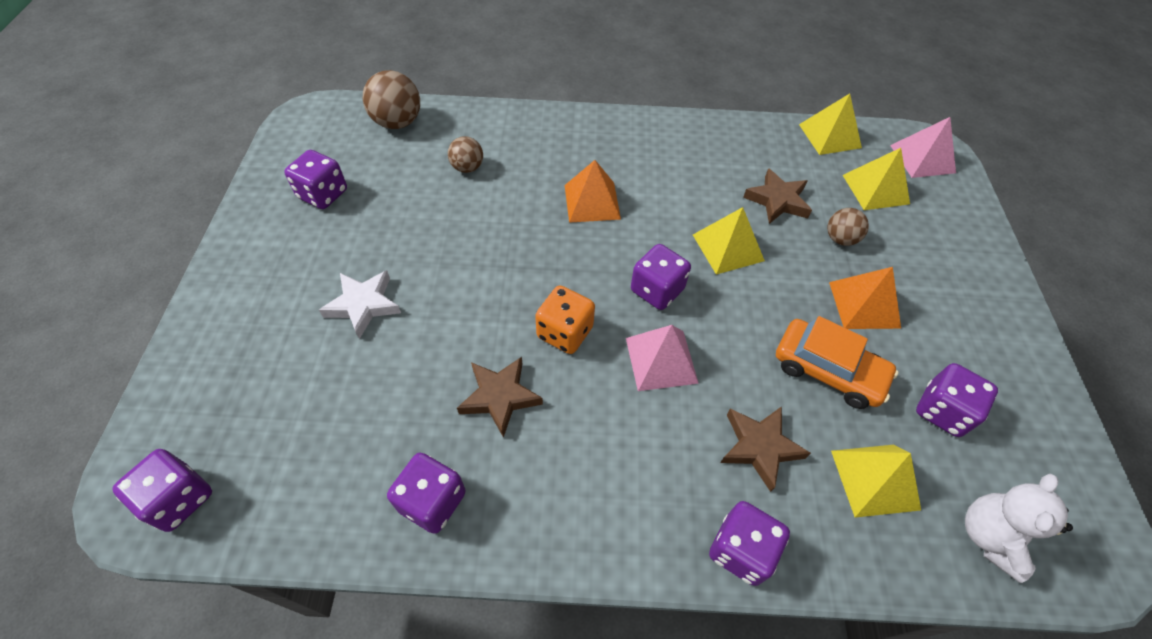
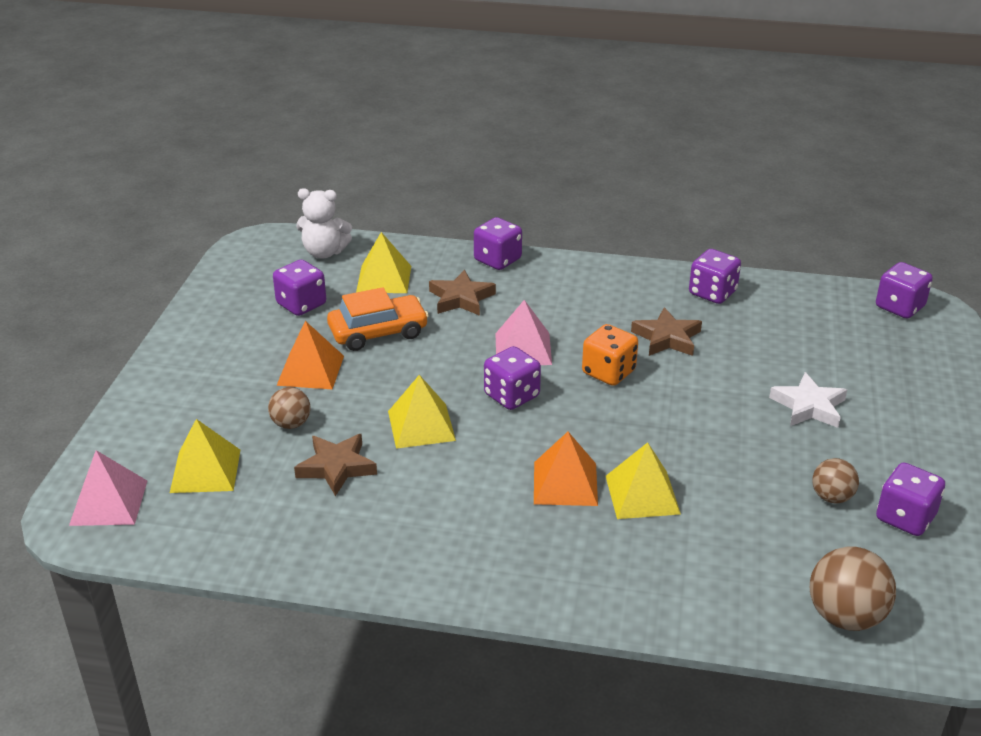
camera: 170 degrees left, 20 degrees down
(467, 167) = (726, 538): brown ball -> brown ball (831, 497)
(828, 370) = (378, 332): orange car -> orange car turned 120 degrees clockwise
(829, 136) = (208, 544): yellow pyramid -> yellow pyramid (642, 494)
(989, 537) = (324, 252): white teddy bear -> white teddy bear turned 60 degrees clockwise

